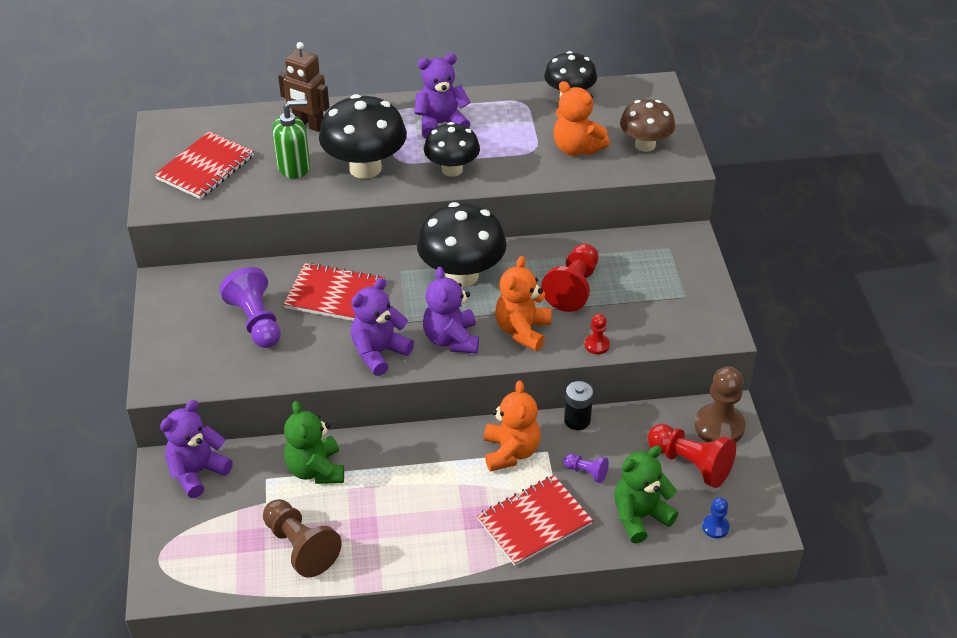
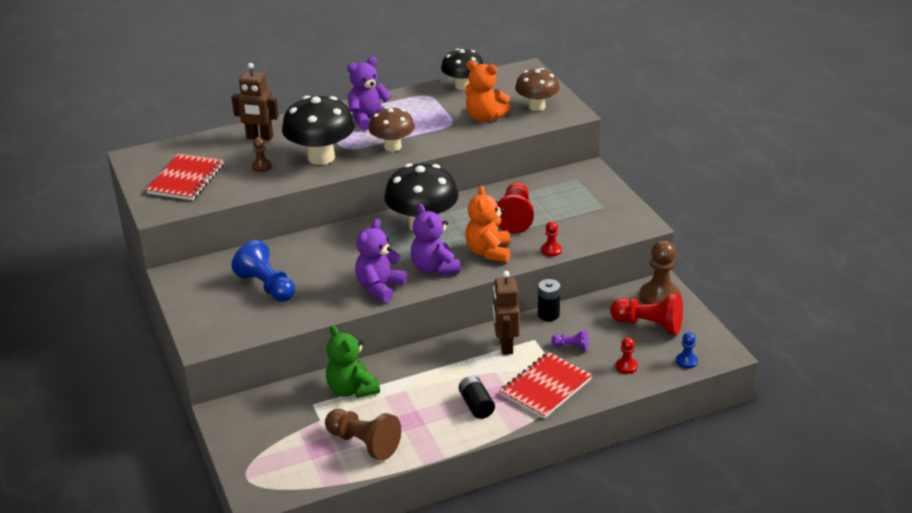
camera: 15 degrees left, 10 degrees down
(197, 472) = (252, 411): purple teddy bear -> none
(256, 321) = (267, 286): purple pawn -> blue pawn
(294, 167) = (261, 166): green soap dispenser -> brown pawn
(335, 295) = (325, 257): red notebook -> none
(445, 527) = (476, 405): none -> black battery
(452, 169) = (392, 147): black mushroom -> brown mushroom
(510, 452) = (505, 345): orange teddy bear -> brown robot
(640, 516) = (626, 366): green teddy bear -> red pawn

